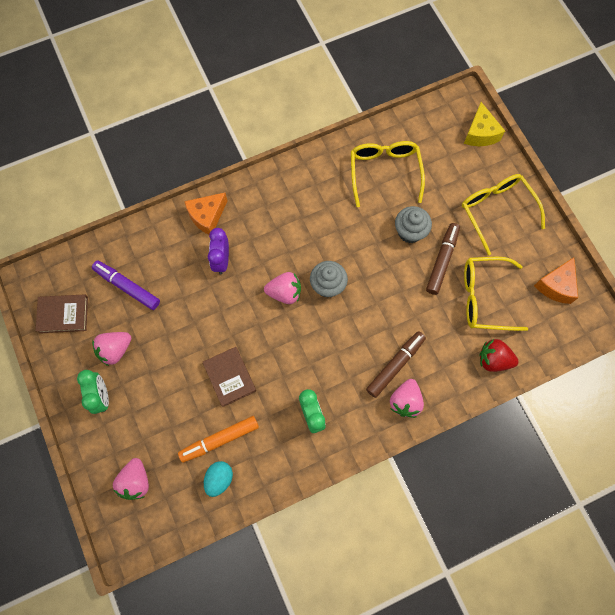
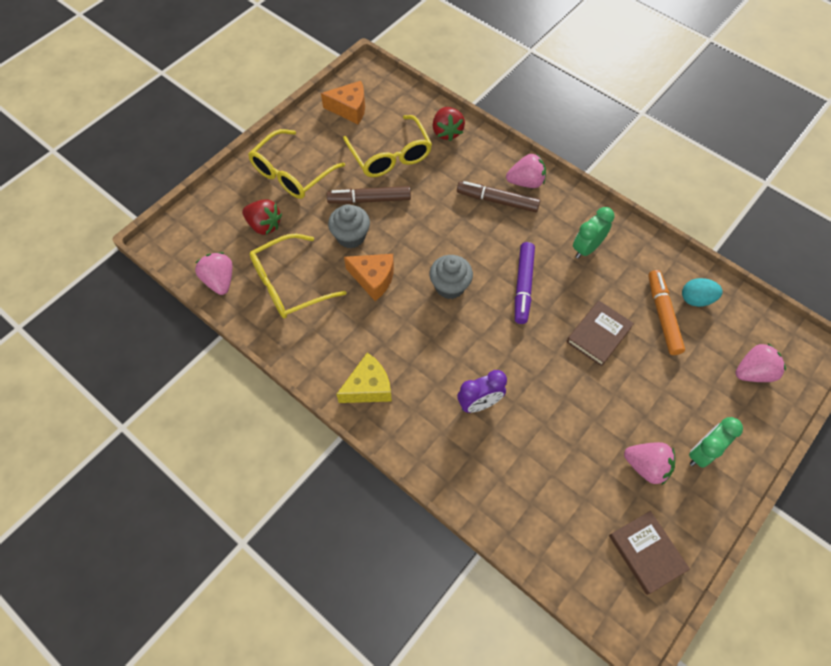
camera: 115 degrees left, 10 degrees down
(127, 287) = (569, 494): purple marker -> purple marker (523, 286)
(207, 216) = (433, 446): orange cheese -> orange cheese (373, 279)
(219, 440) = (662, 315): orange marker -> orange marker turned 135 degrees counterclockwise
(284, 292) = (480, 323): pink strawberry -> pink strawberry (220, 280)
(449, 173) = (264, 225): none -> red strawberry
(480, 133) = (202, 214): yellow cheese -> yellow cheese (368, 387)

